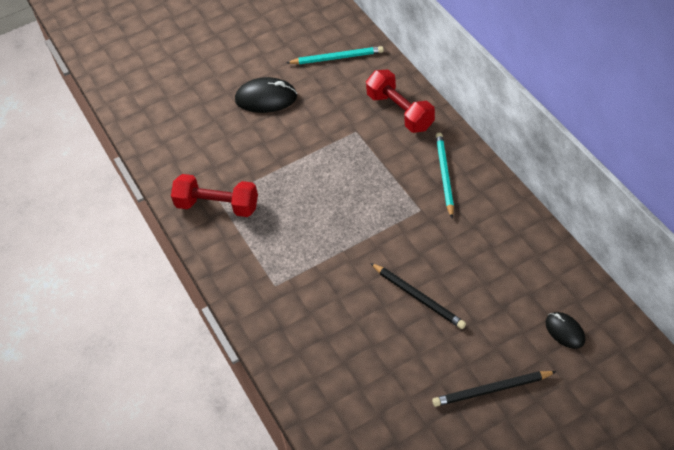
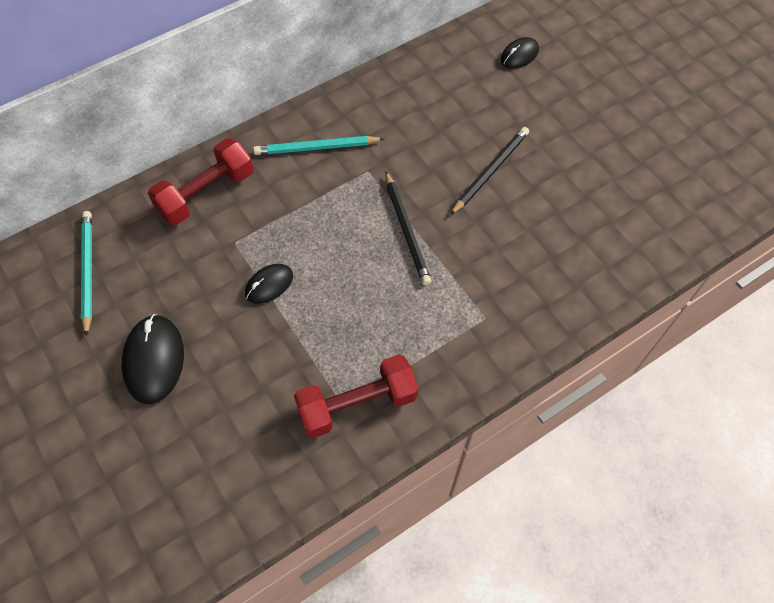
camera: 100 degrees left, 10 degrees up
(217, 206) = (357, 404): red dumbbell -> red dumbbell turned 60 degrees clockwise
(317, 153) = (269, 285): none -> black mouse
(491, 390) = (593, 111): black pencil -> black pencil (406, 230)

